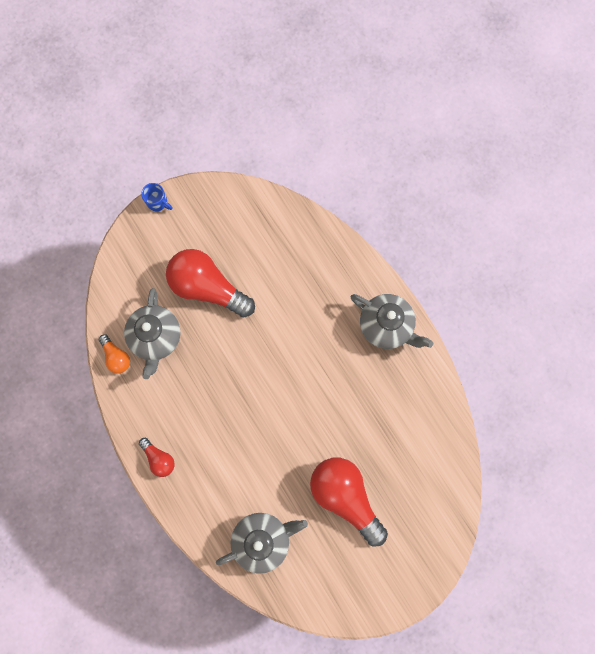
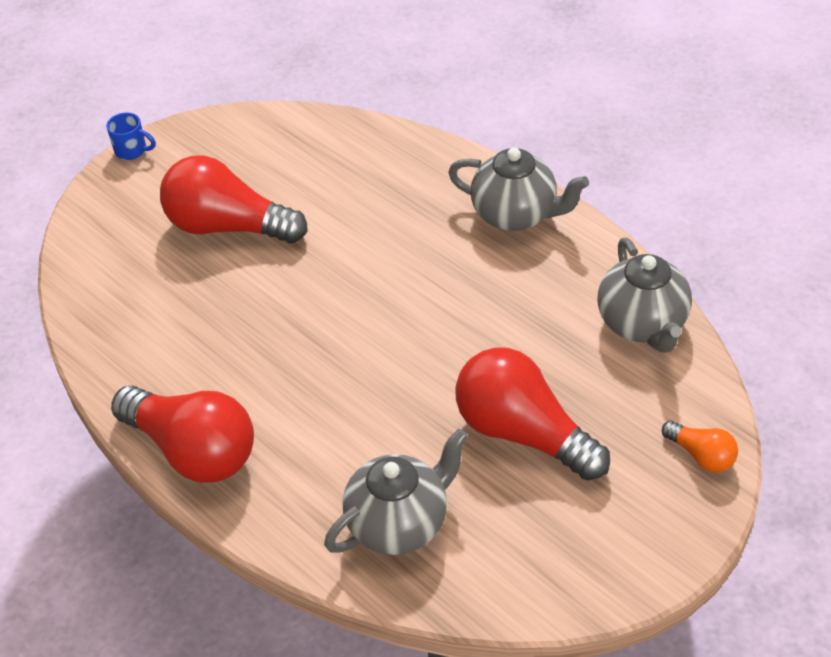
camera: 10 degrees left, 30 degrees down
(116, 357) = (97, 335): orange light bulb -> orange light bulb (701, 455)
(156, 338) = (158, 300): grey teapot -> grey teapot (642, 324)
(159, 458) = (193, 450): red light bulb -> red light bulb, size x2.11

